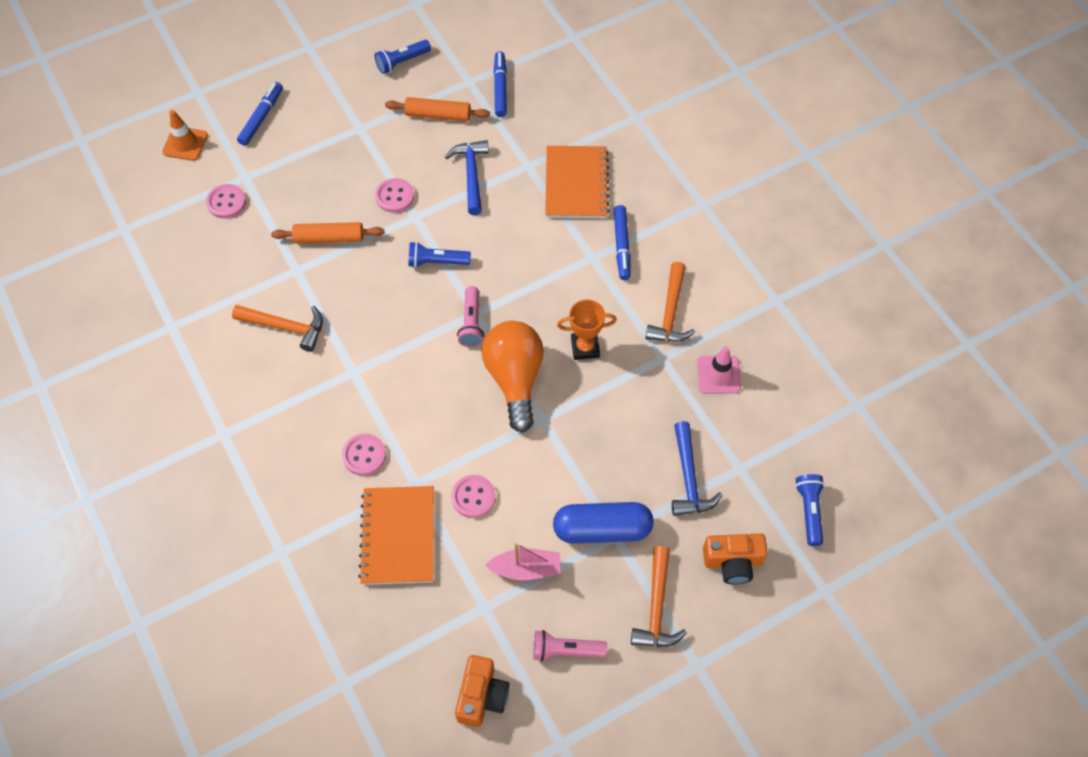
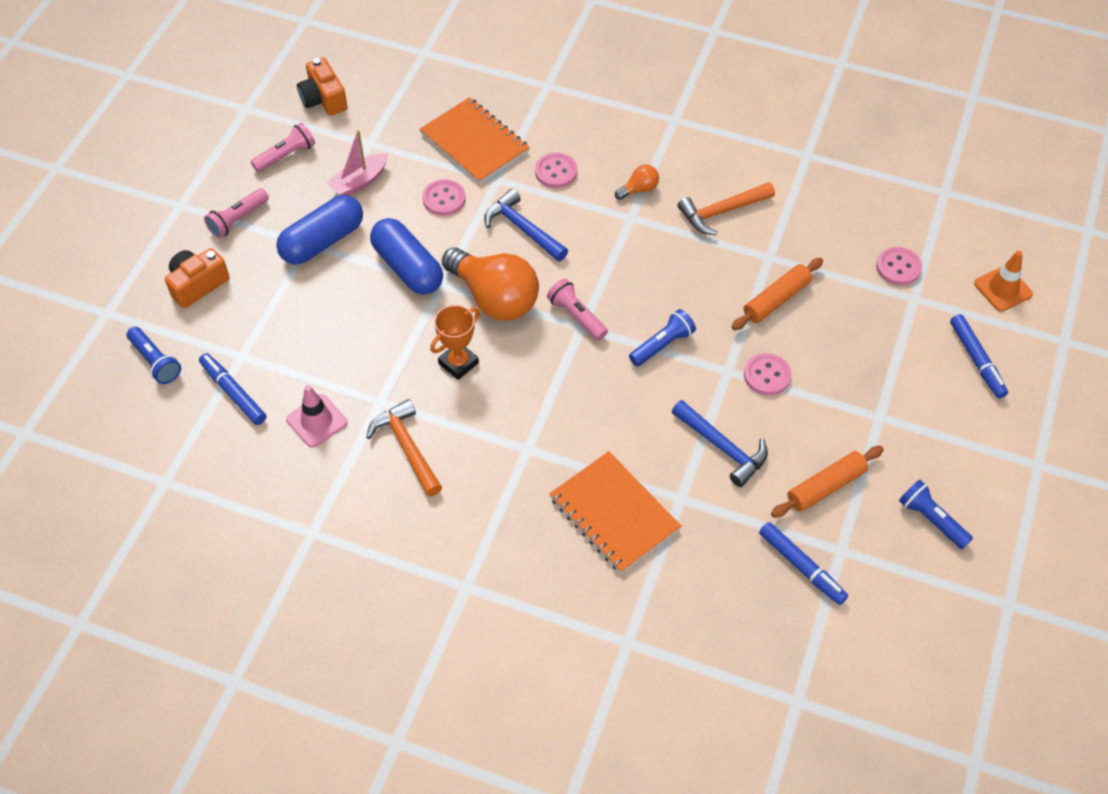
camera: 140 degrees right, 5 degrees down
(321, 391) = (639, 189): none -> orange light bulb
(402, 62) = (931, 520): blue flashlight -> blue flashlight turned 60 degrees counterclockwise
(555, 453) = (408, 268): none -> blue capsule
(621, 246) = (509, 480): blue marker -> blue marker (233, 393)
(656, 607) = (237, 220): orange hammer -> pink flashlight
(689, 478) = (279, 320): blue hammer -> blue hammer (522, 229)

